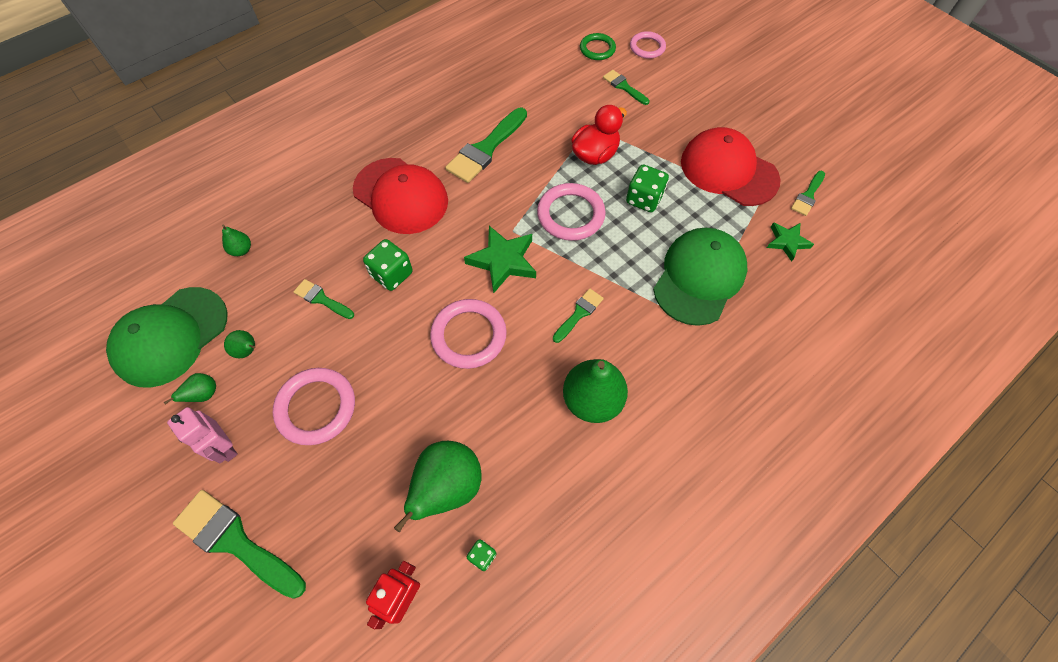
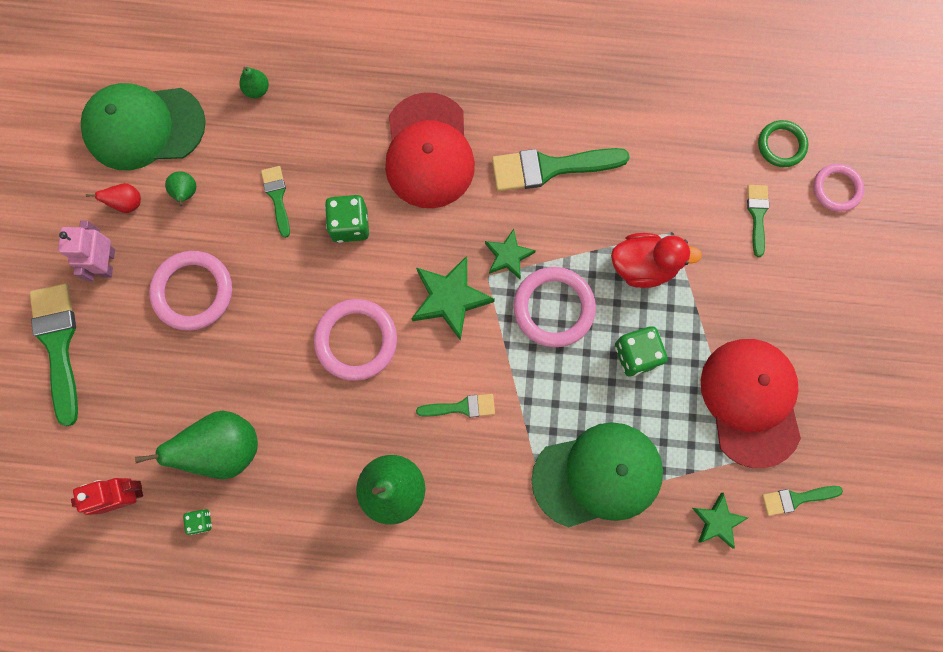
camera: 45 degrees right, 15 degrees up
(204, 394) = (127, 203): green pear -> red pear
(512, 210) = (508, 256): none -> green star

